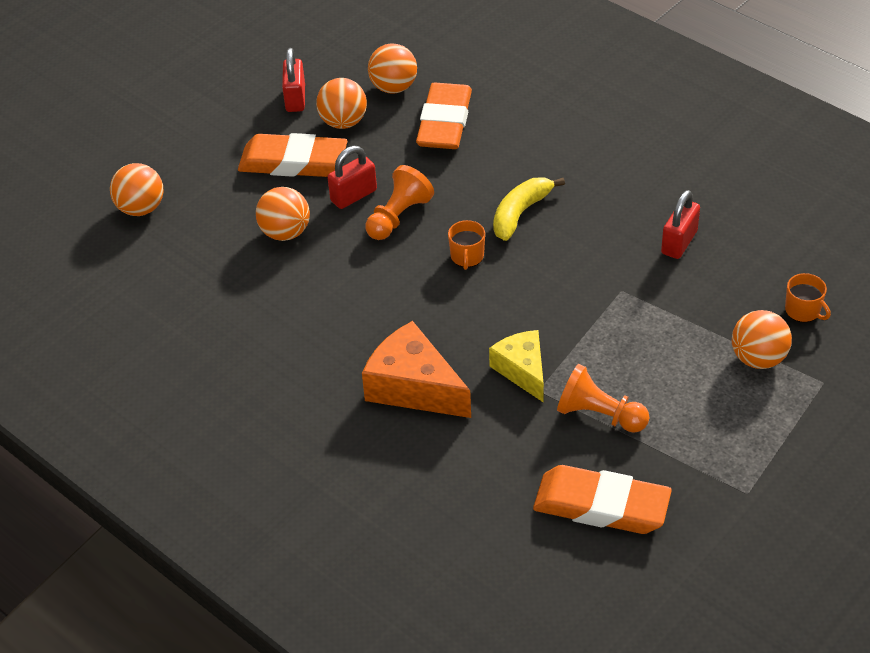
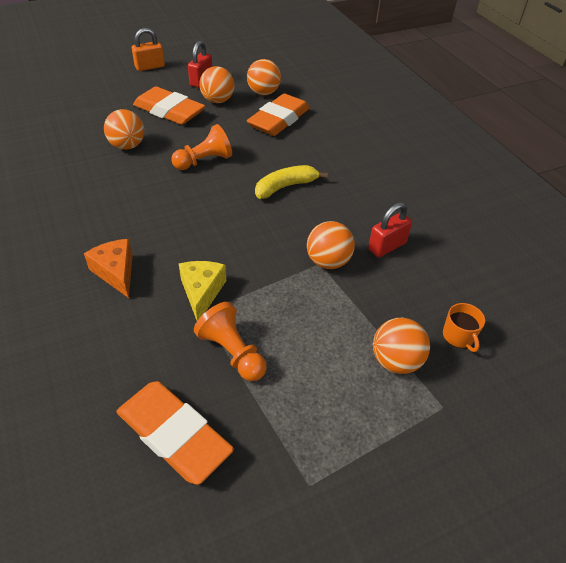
camera: 20 degrees right, 0 degrees up
(141, 208) = (61, 105): orange ball -> orange ball (328, 261)
(204, 101) = (150, 67): none -> orange padlock
(353, 195) = (187, 140): red padlock -> none
(413, 387) = (116, 272): orange cheese -> orange cheese, size x0.66
(467, 256) = (227, 200): orange mug -> none

